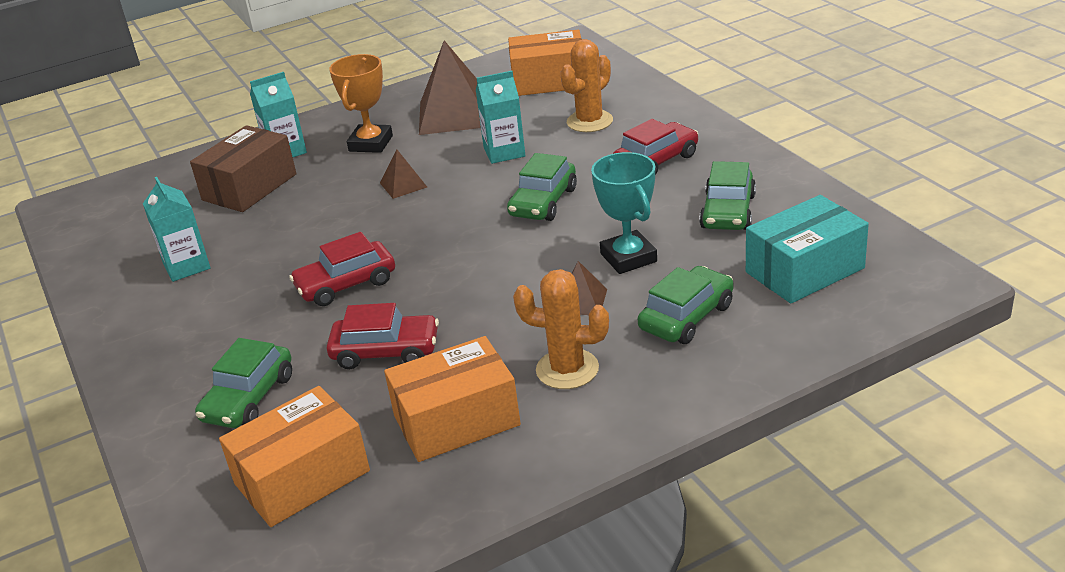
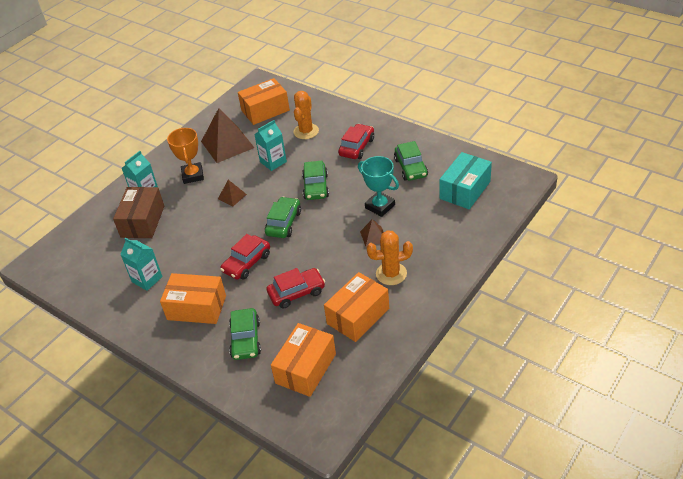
camera: 25 degrees left, 10 degrees up
(219, 327) = (196, 307): none -> orange box
(686, 317) = (427, 230): green car -> green car (283, 223)

